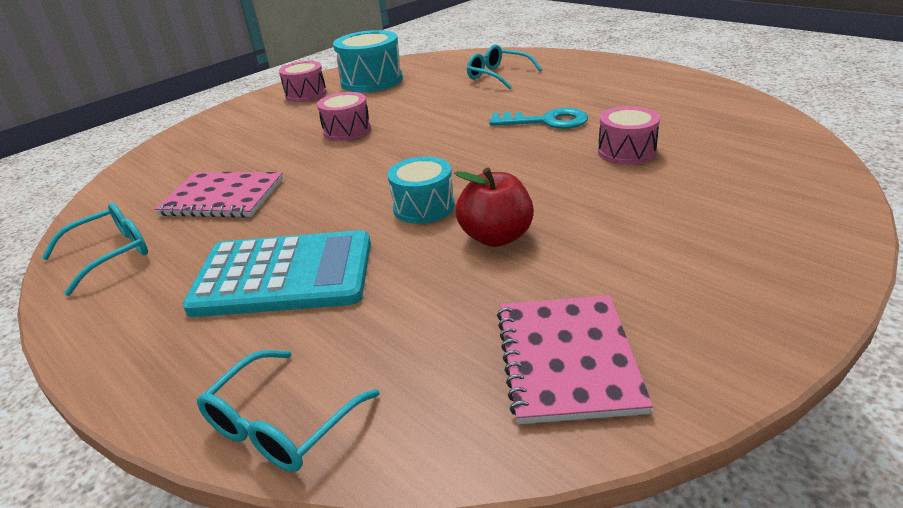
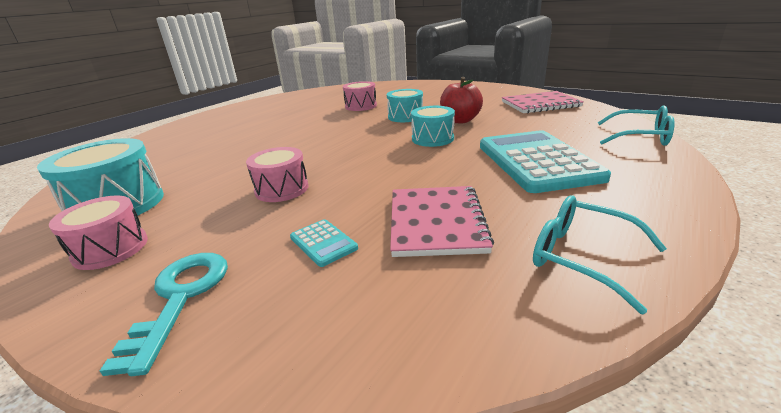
camera: 100 degrees left, 5 degrees down
(242, 155) = (323, 243): none -> turquoise calculator
(498, 75) = (190, 144): turquoise glasses -> none
(544, 189) = (405, 116): none -> turquoise drum
(546, 121) = (307, 123): turquoise key -> turquoise key (180, 298)

